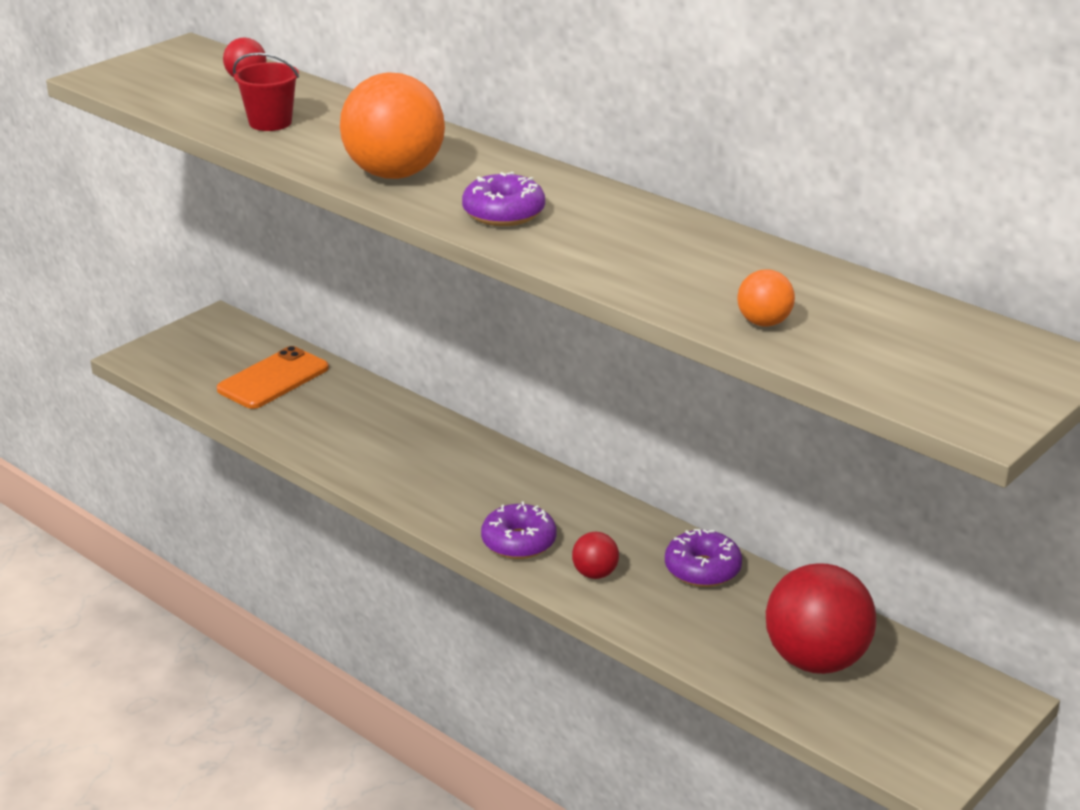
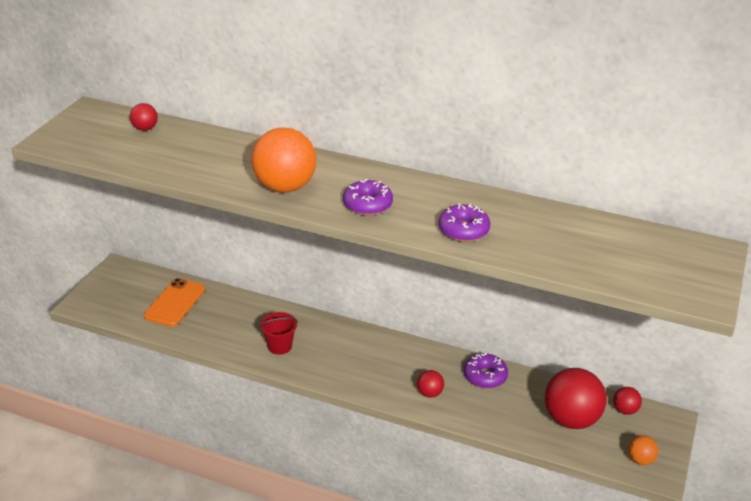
camera: 20 degrees left, 5 degrees up
(270, 122) = (183, 160): red bucket -> red bucket (279, 346)
(518, 542) = (377, 382): purple donut -> purple donut (463, 230)
(764, 323) = (558, 256): orange ball -> orange ball (640, 460)
(922, 667) = (625, 410): none -> red ball

